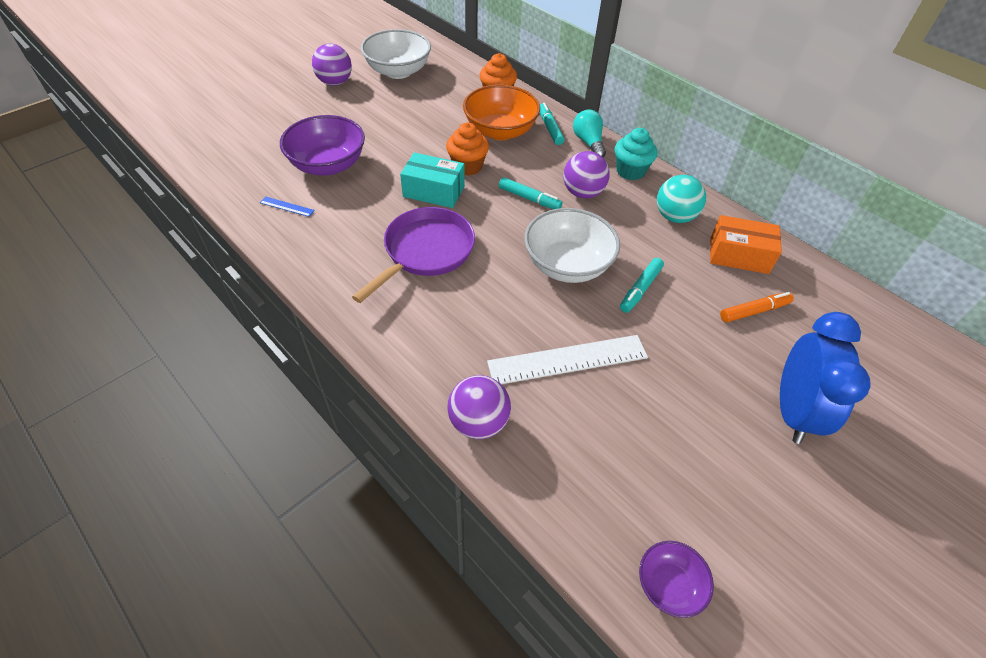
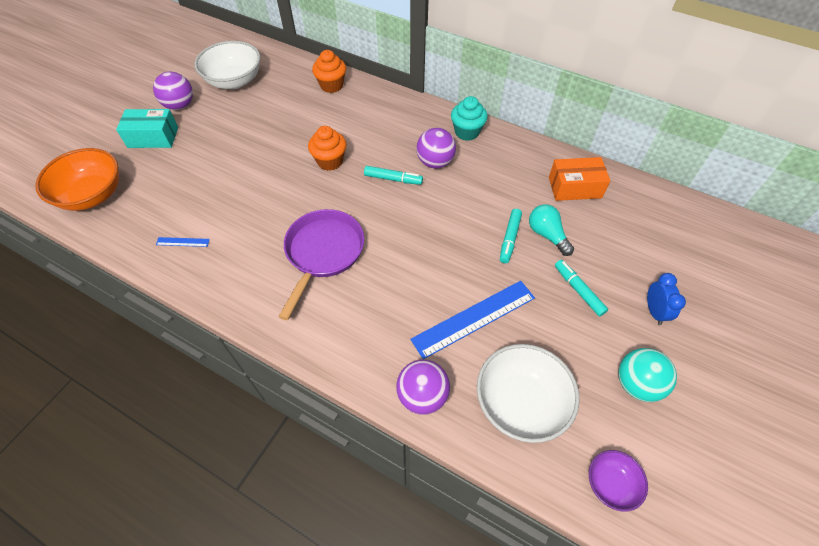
camera: 15 degrees left, 5 degrees up
(328, 165) = (205, 191): purple bowl -> none
(434, 191) = (309, 193): turquoise box -> turquoise box (153, 137)
(500, 131) = (346, 120): orange bowl -> orange bowl (92, 195)
(550, 128) = (387, 107): turquoise marker -> turquoise marker (578, 290)
(567, 265) = (445, 233): white bowl -> white bowl (520, 403)
(567, 359) = (473, 318): white ruler -> blue ruler
(588, 142) = (424, 113): turquoise light bulb -> turquoise light bulb (547, 235)
(674, 216) = (515, 165): turquoise ball -> turquoise ball (637, 384)
(754, 311) = (601, 234): orange marker -> none
(793, 411) = (654, 311): blue clock -> blue clock, size x0.52

